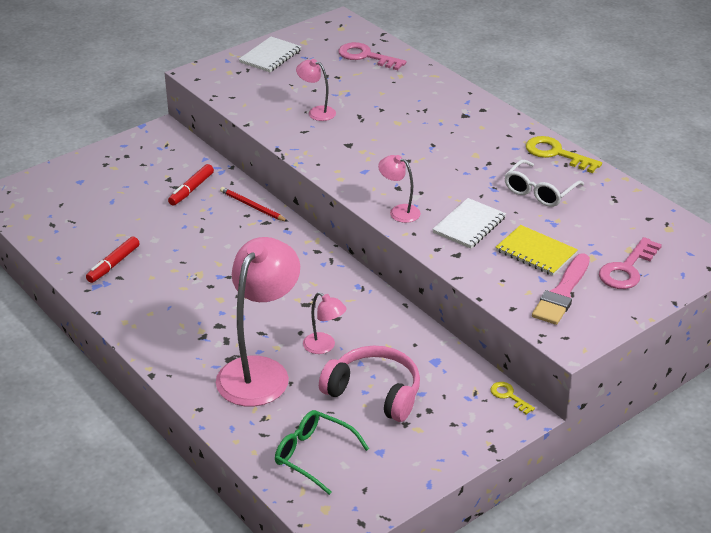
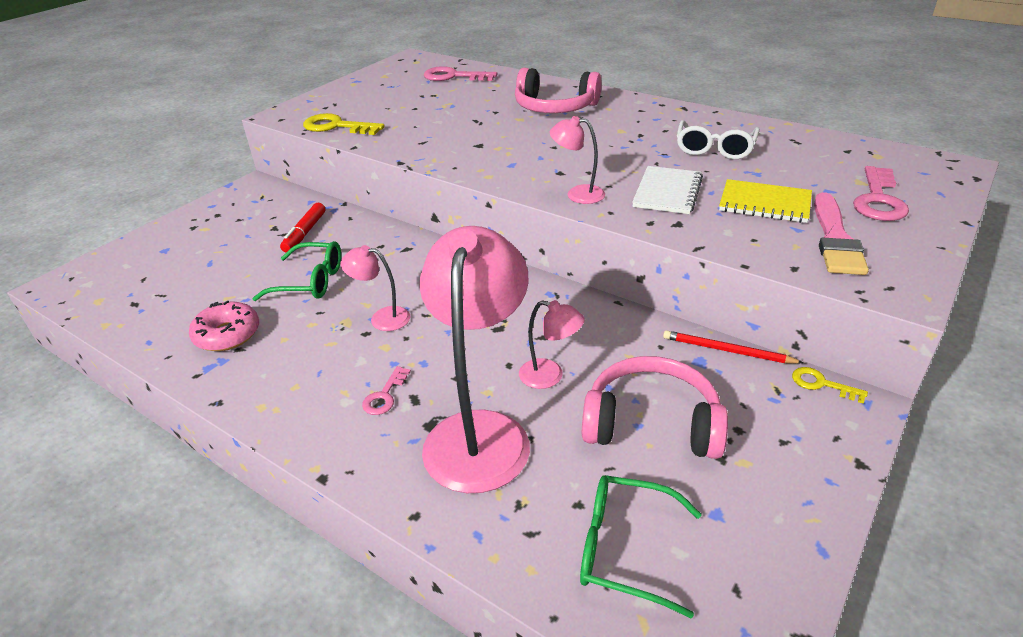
camera: 15 degrees left, 0 degrees up
(113, 264) = (227, 334): red marker -> pink donut
(183, 235) = (310, 281): none -> green glasses
(207, 333) = (385, 395): none -> pink key
(252, 206) = (383, 236): red pencil -> red pencil (727, 350)
(270, 56) = (354, 90): white notebook -> none
(316, 112) = (427, 124): pink lamp -> pink lamp (382, 318)
(435, 116) = (555, 107): none -> pink headphones
(556, 154) = (702, 116): yellow key -> yellow key (337, 126)

